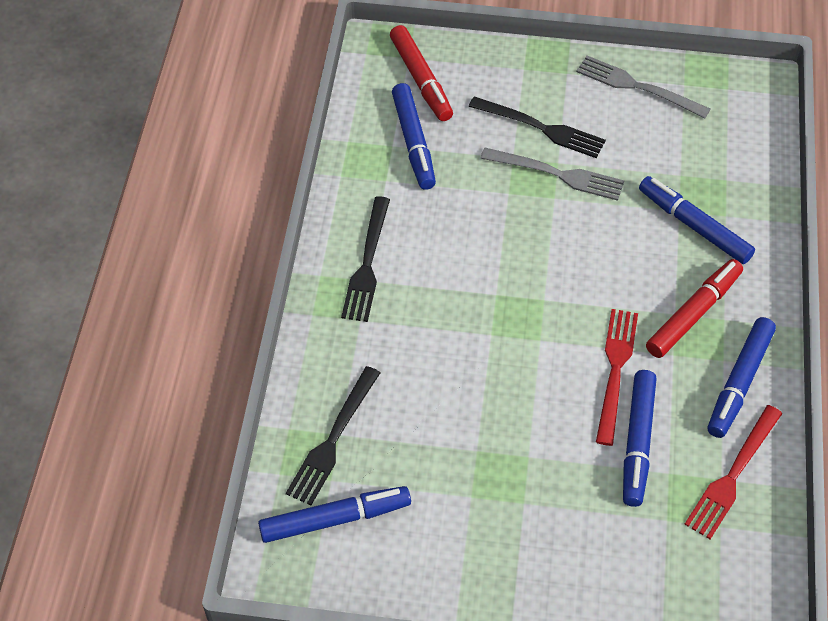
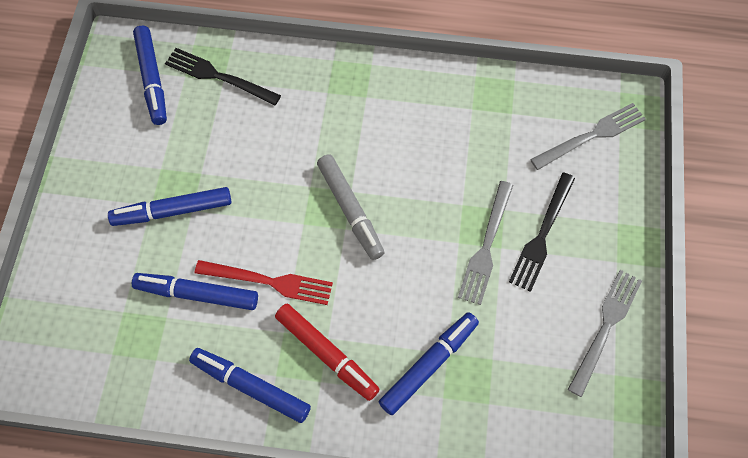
camera: 90 degrees right, 10 degrees up
(367, 265) = (381, 96): black fork -> none
(413, 142) = (516, 129): blue marker -> blue marker (172, 211)
(420, 80) = (592, 135): red marker -> grey fork
(521, 294) = (350, 210): none -> grey marker
(732, 476) = (157, 369): red fork -> none

